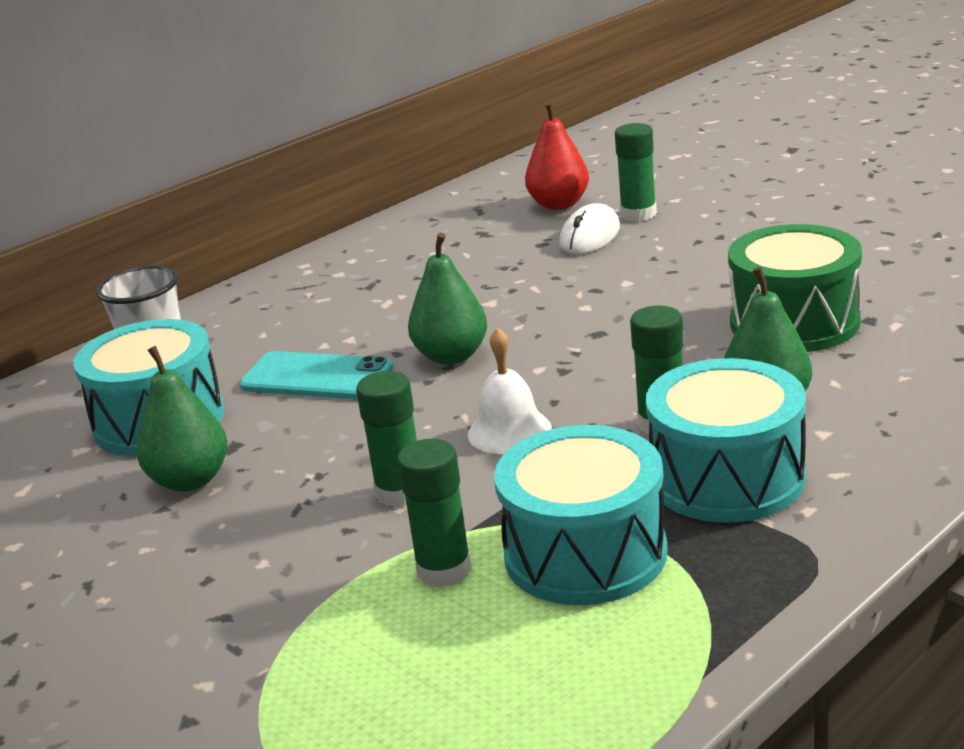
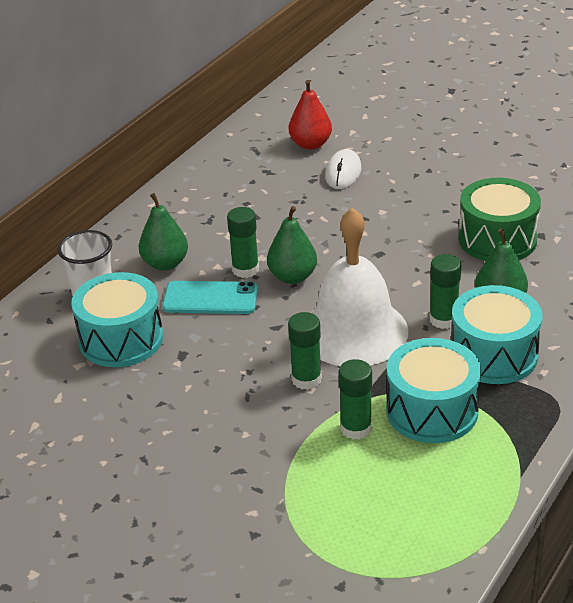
camera: 15 degrees left, 10 degrees up
(190, 480) = (168, 382): green pear -> green pear (165, 263)
(509, 431) = (354, 331): white bell -> white bell, size x2.12
(638, 214) = (368, 152): green glue stick -> green glue stick (245, 269)

